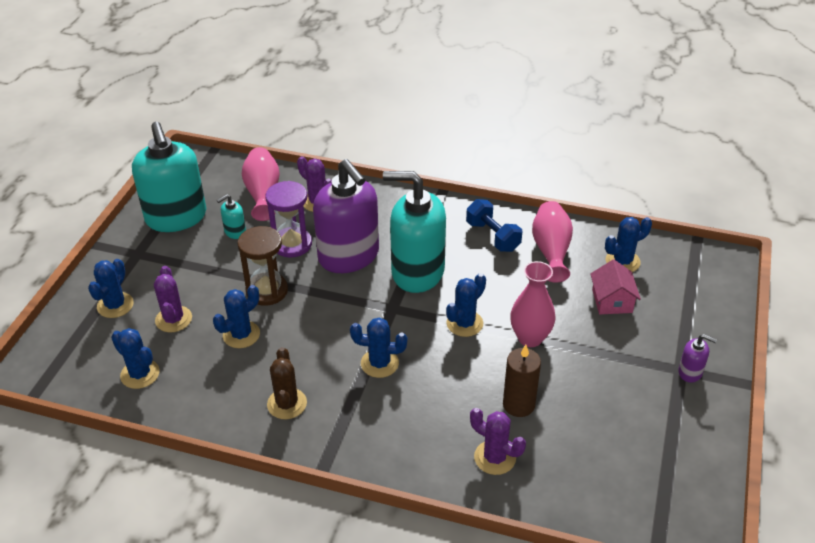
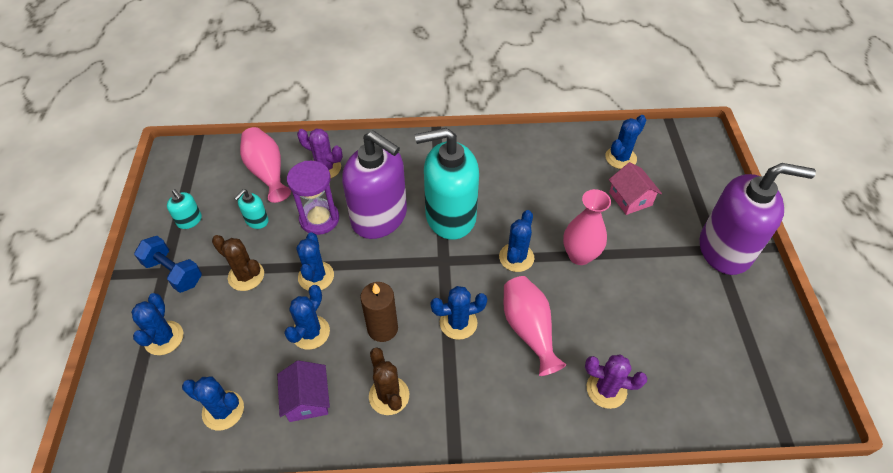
camera: 20 degrees left, 10 degrees up
(173, 319) = (233, 336): purple cactus -> none
(176, 217) = (189, 220): turquoise soap dispenser -> turquoise soap dispenser, size x0.41
(205, 274) = (246, 276): none -> brown cactus
(214, 386) = (307, 399): none -> purple house
(267, 291) = (316, 276): brown hourglass -> blue cactus
(493, 236) = (501, 162): blue dumbbell -> blue dumbbell (173, 272)
(518, 404) = (601, 327): brown candle -> brown candle (382, 328)
(551, 250) = (557, 163): pink vase -> pink vase (529, 329)
(690, 372) = (725, 249): purple soap dispenser -> purple soap dispenser, size x2.45

